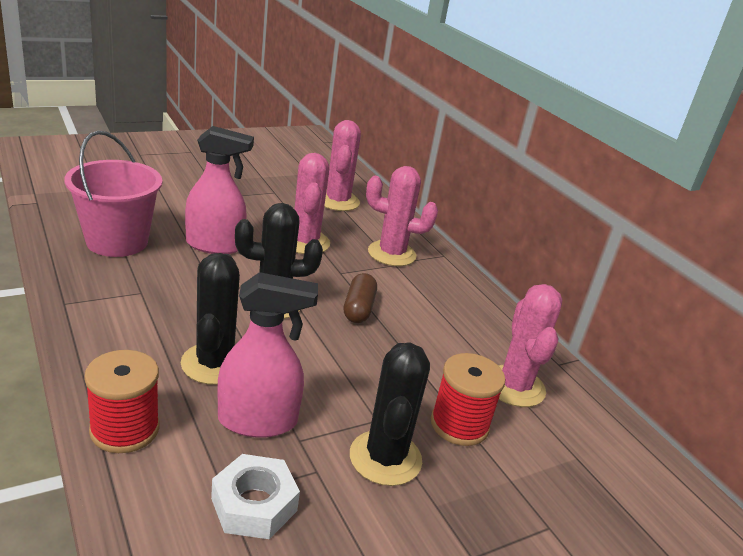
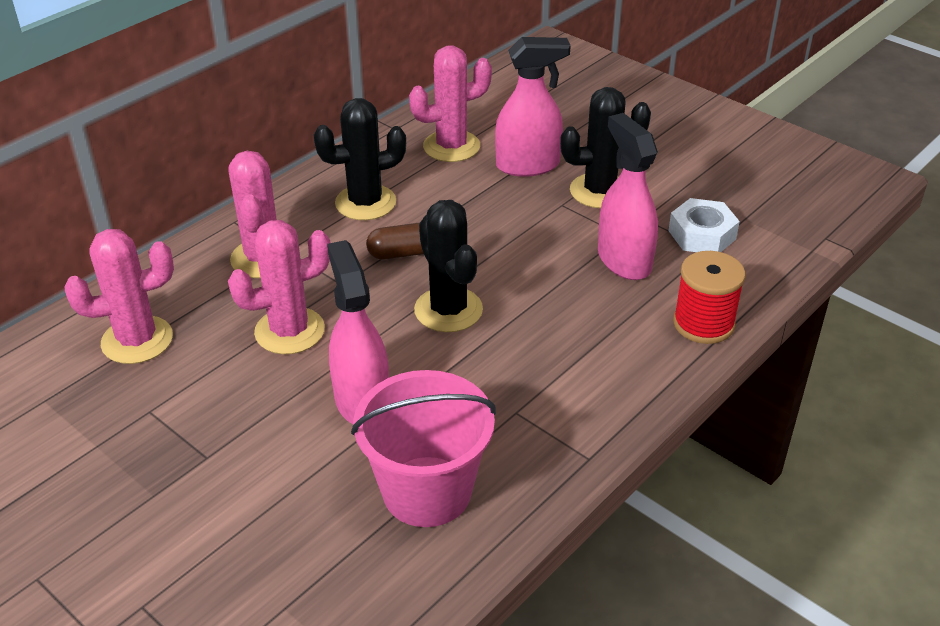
camera: 105 degrees left, 10 degrees up
(214, 363) = (580, 310): black cactus -> black cactus (365, 203)
(459, 424) = (528, 165): red spool -> pink spray bottle

